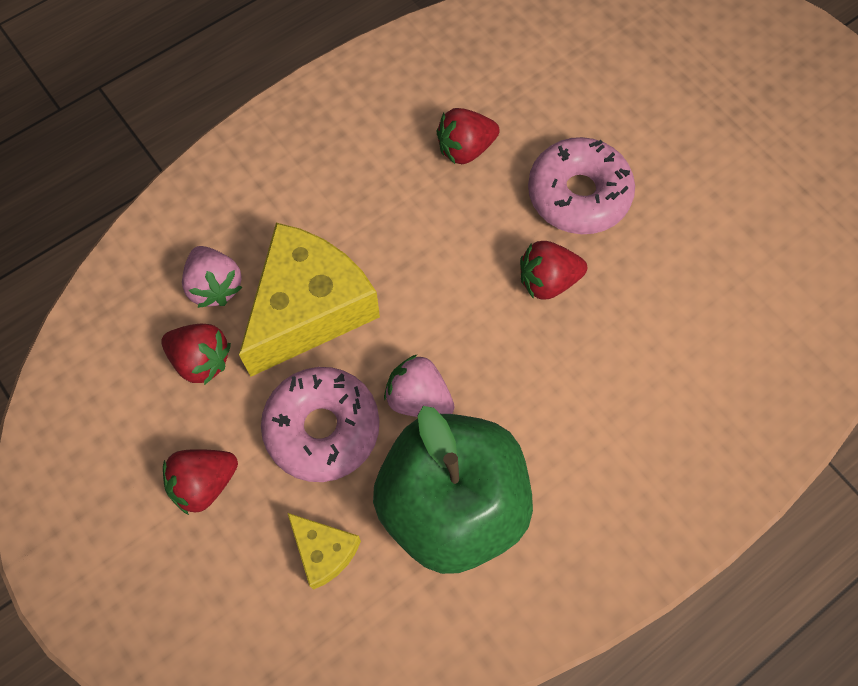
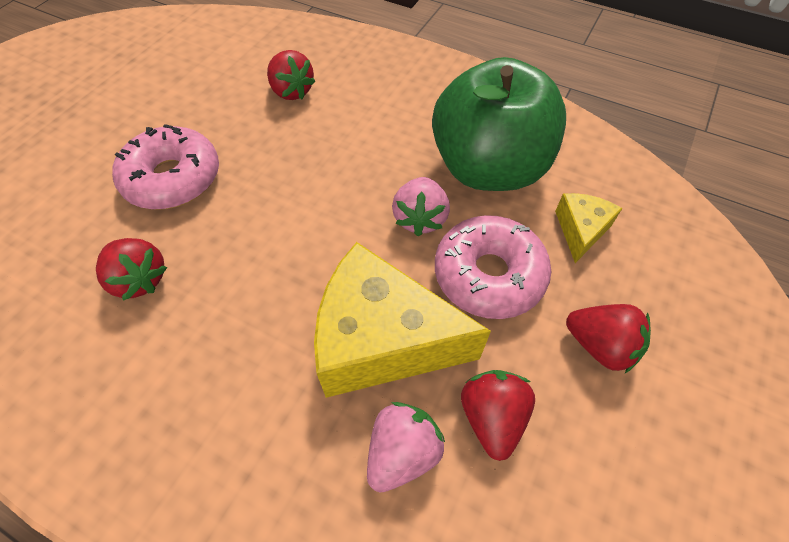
camera: 115 degrees left, 10 degrees down
(547, 281) = (269, 173): red strawberry -> red strawberry (291, 91)

